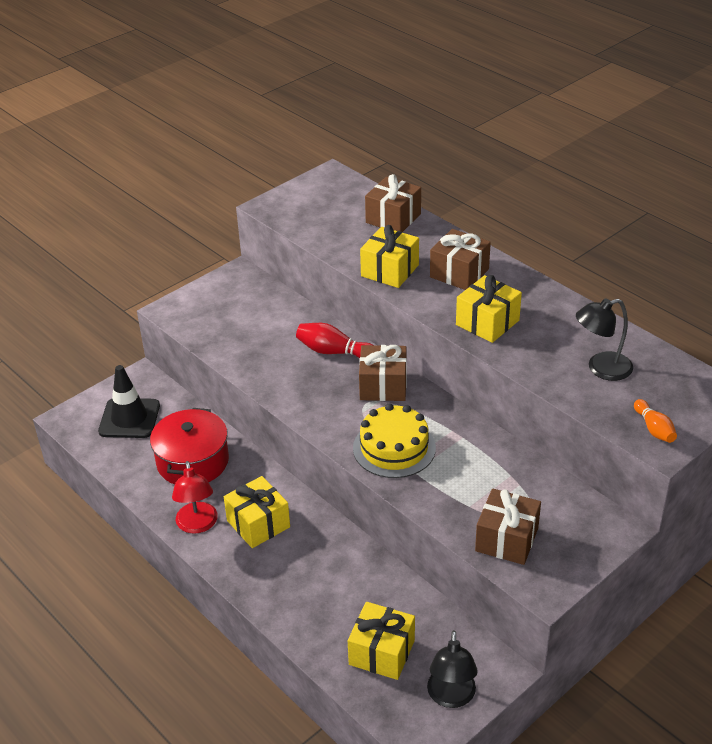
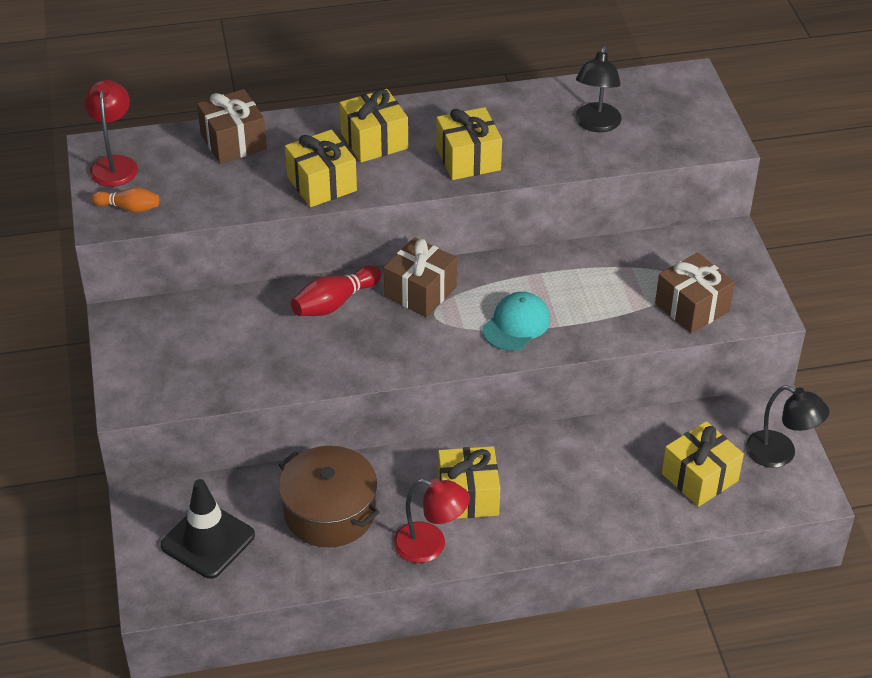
camera: 60 degrees left, 5 degrees up
(192, 461) = (329, 512): red pot -> brown pot
(323, 186) = (114, 164): none -> red lamp
(394, 448) = (516, 324): yellow cake -> turquoise cap
(459, 273) = (374, 141): brown gift -> yellow gift
(654, 429) = (697, 135): orange bowling pin -> orange bowling pin (129, 208)

